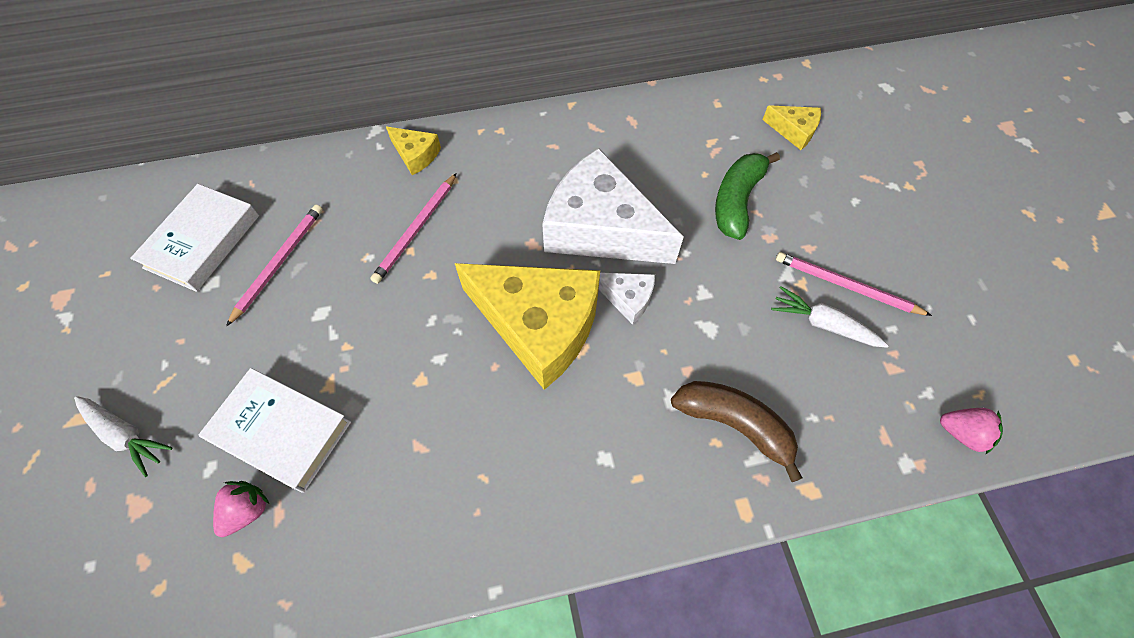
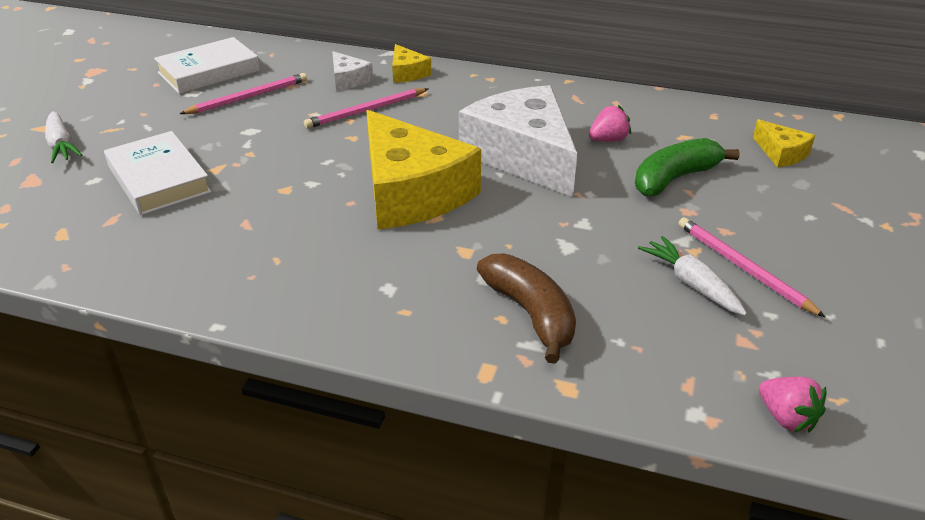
camera: 30 degrees right, 25 degrees down
(247, 510) = (94, 210): pink strawberry -> pink strawberry (608, 140)
(627, 298) = (506, 203): white cheese -> white cheese (348, 79)

